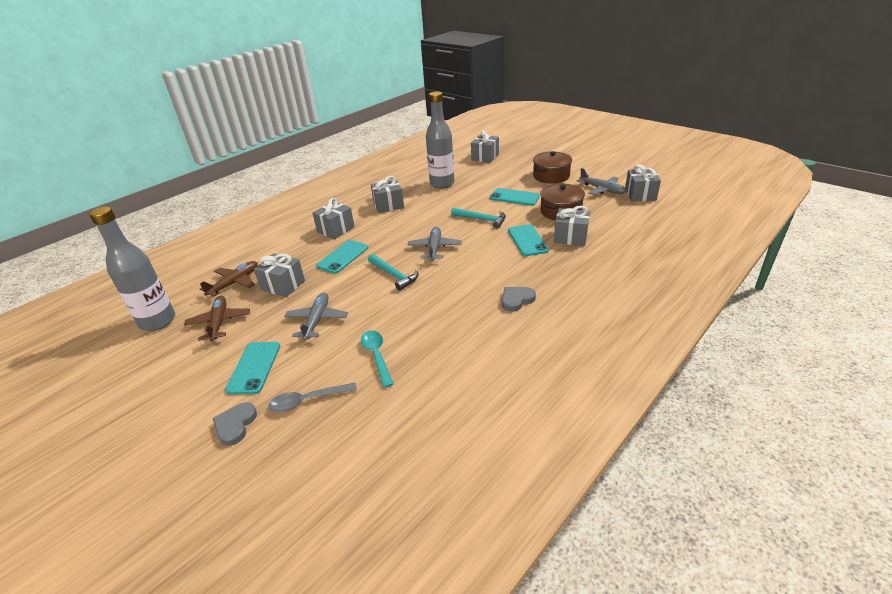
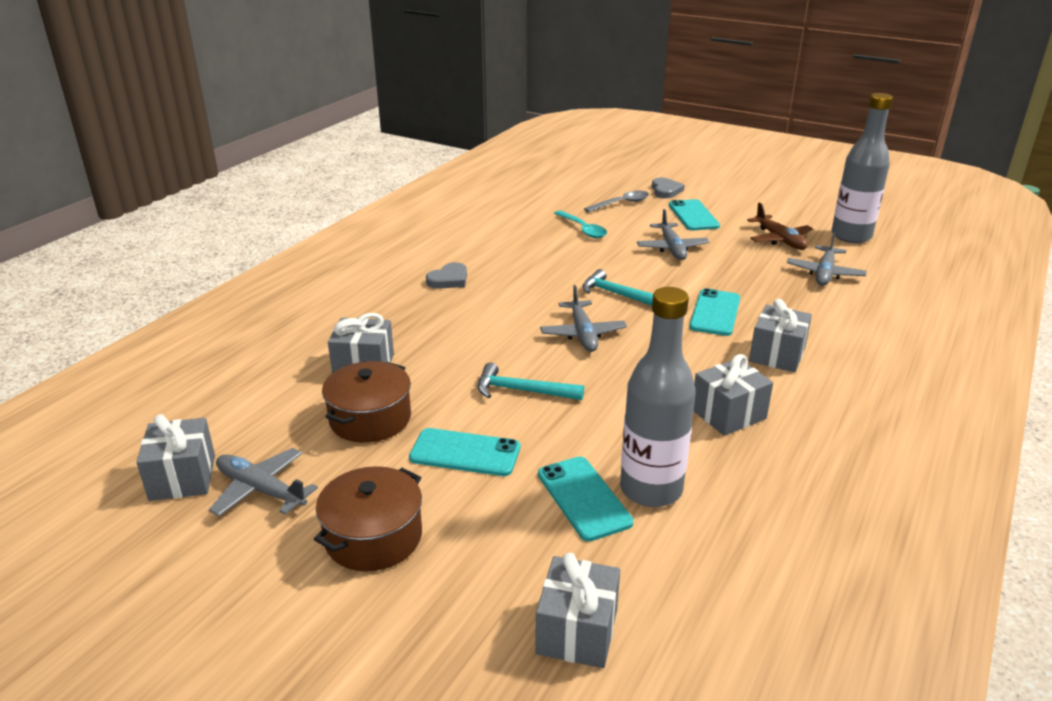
camera: 165 degrees right, 5 degrees down
(234, 283) = (824, 273): brown plane -> grey plane
(283, 285) = (756, 275): grey gift -> none
(527, 240) = (436, 355): turquoise phone -> turquoise phone (584, 498)

